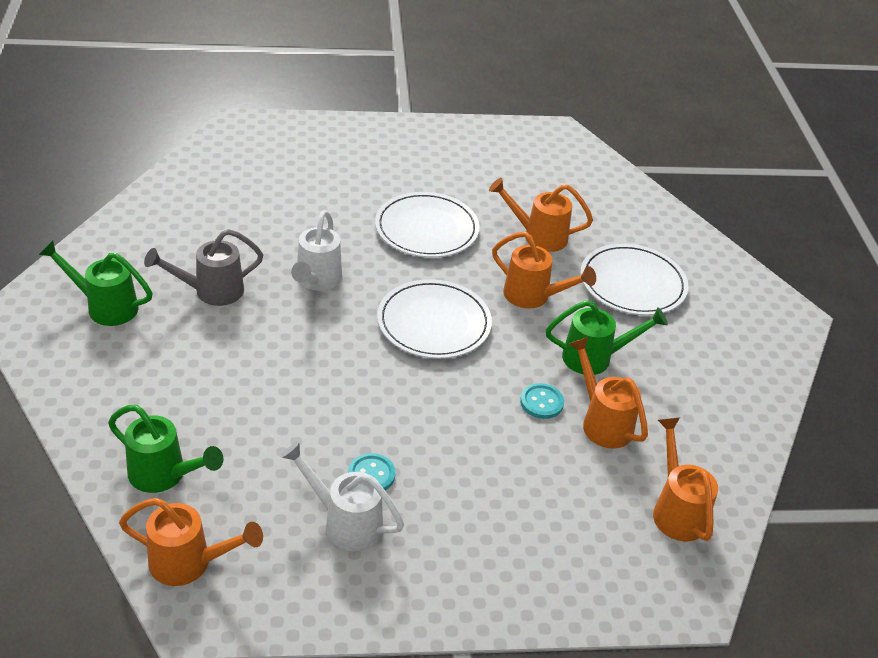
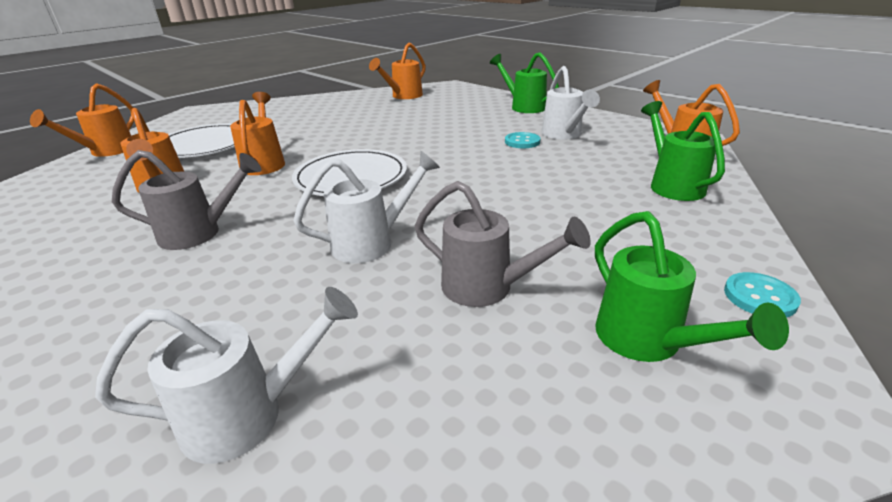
camera: 125 degrees left, 10 degrees down
(239, 196) = (248, 415): none -> white watering can
(426, 229) = (199, 233): white plate -> grey watering can
(541, 402) = (378, 131): turquoise button -> turquoise button (759, 297)
(595, 358) = (312, 132): green watering can -> green watering can (523, 107)
(602, 422) = (368, 118): orange watering can -> orange watering can (107, 151)

